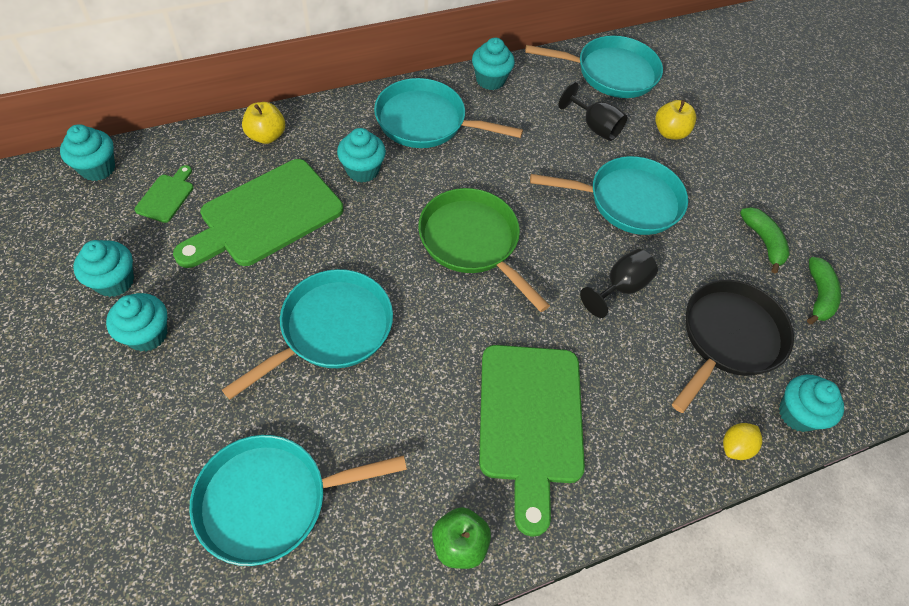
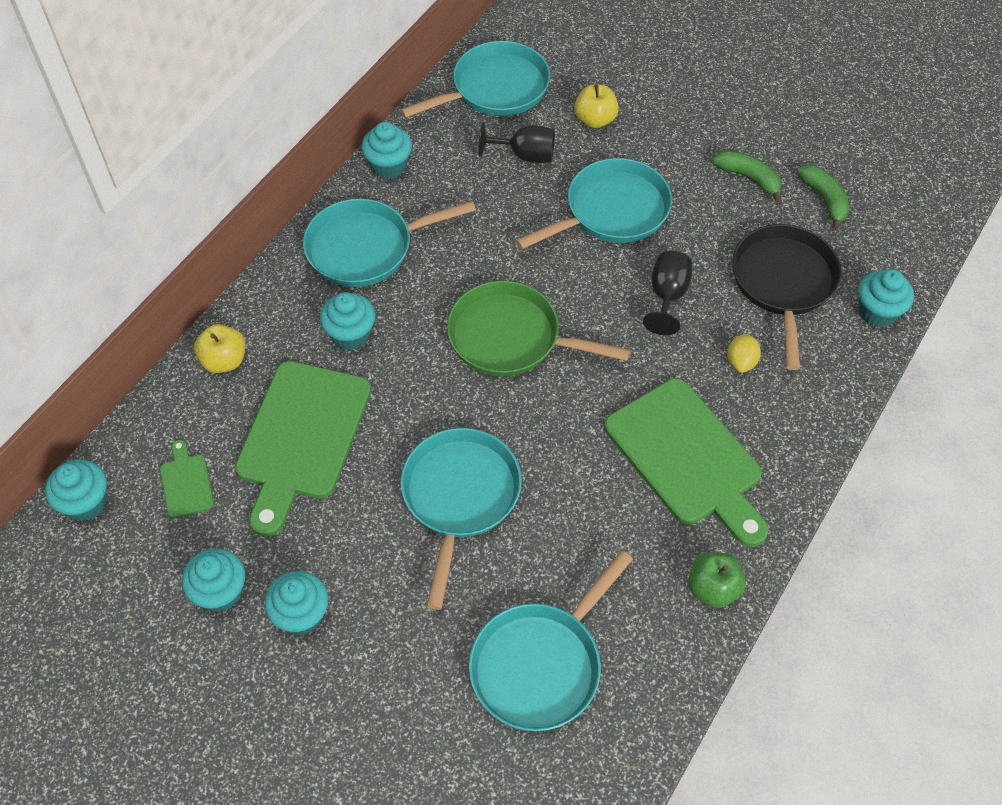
camera: 30 degrees left, 0 degrees up
(735, 447) = (852, 370): yellow lemon -> yellow lemon (741, 362)

